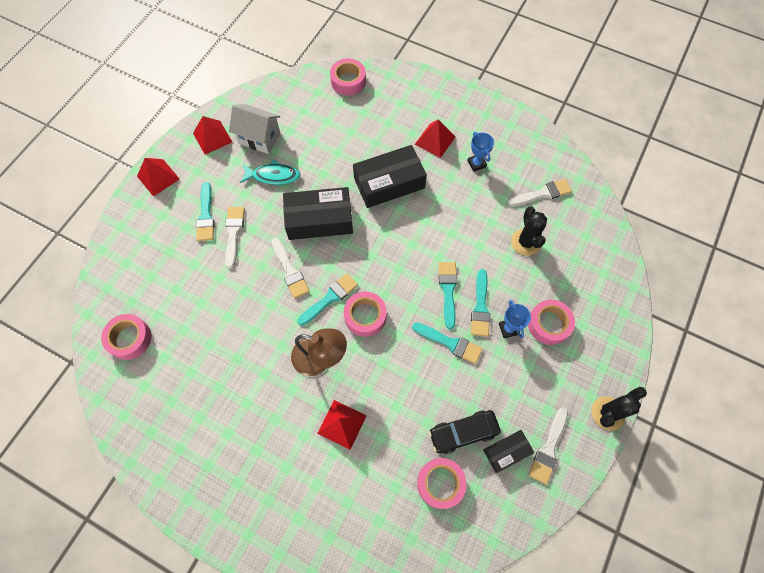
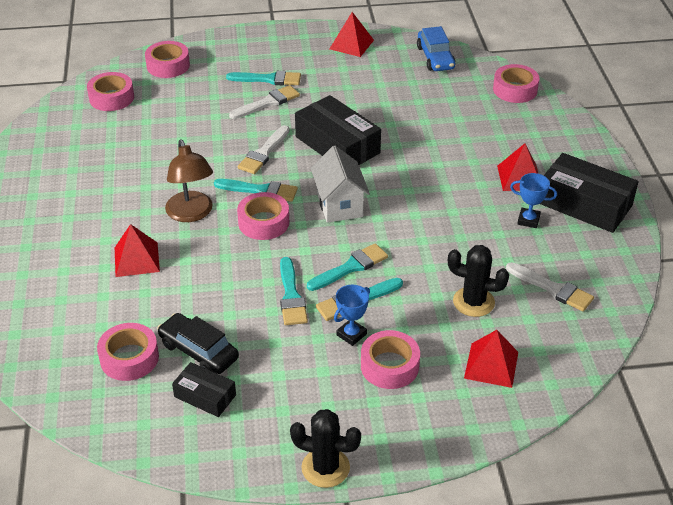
camera: 55 degrees right, 25 degrees down
(124, 273) = (168, 65): none -> pink tape
(158, 177) = (277, 37): red pyramid -> red pyramid (491, 365)
(206, 215) = (268, 79): turquoise brush -> turquoise brush turned 135 degrees counterclockwise
(259, 138) = (382, 69): white house -> white house (339, 205)
(273, 176) = (352, 96): turquoise fish -> none
(274, 99) = (435, 58): none -> blue car
(389, 183) = (430, 170): black box -> black box (584, 204)
(476, 164) = (528, 220): blue trophy -> blue trophy turned 75 degrees clockwise
(525, 242) = (473, 302): black cactus -> black cactus turned 60 degrees clockwise
(548, 449) = (237, 431): white brush -> none

